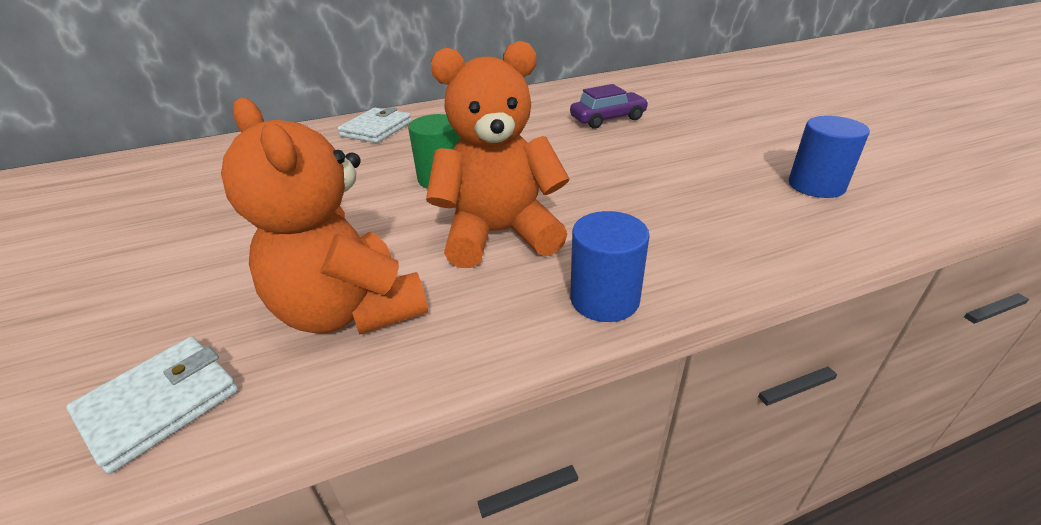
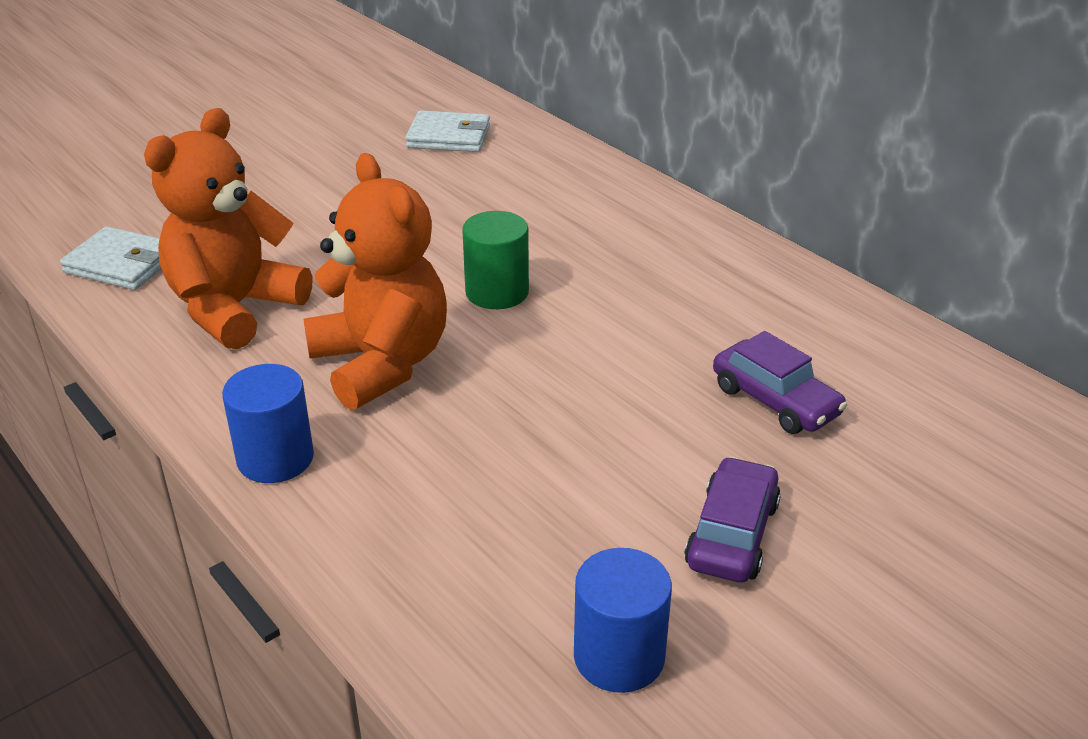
camera: 70 degrees right, 0 degrees up
(376, 129) = (615, 205): white wallet -> white wallet (449, 137)
(715, 144) = (732, 534): none -> purple car

